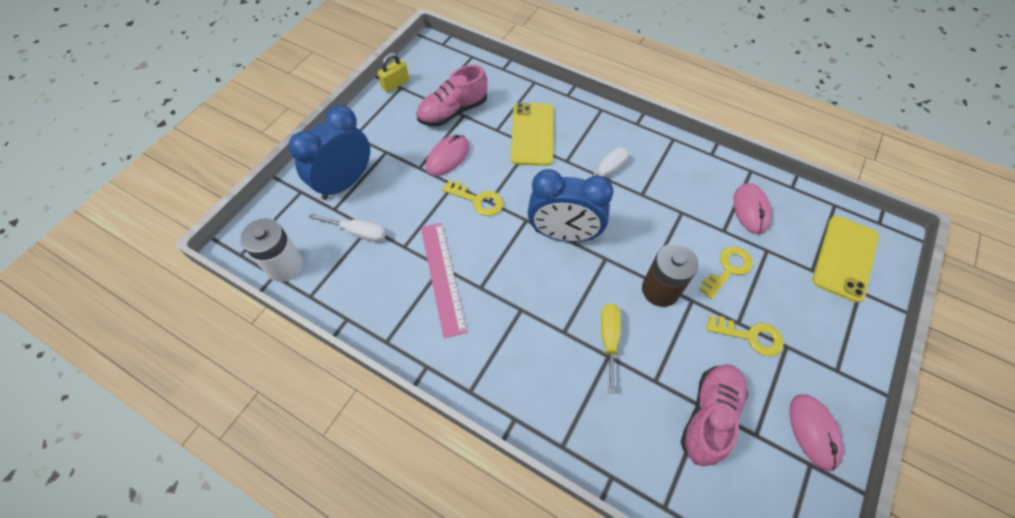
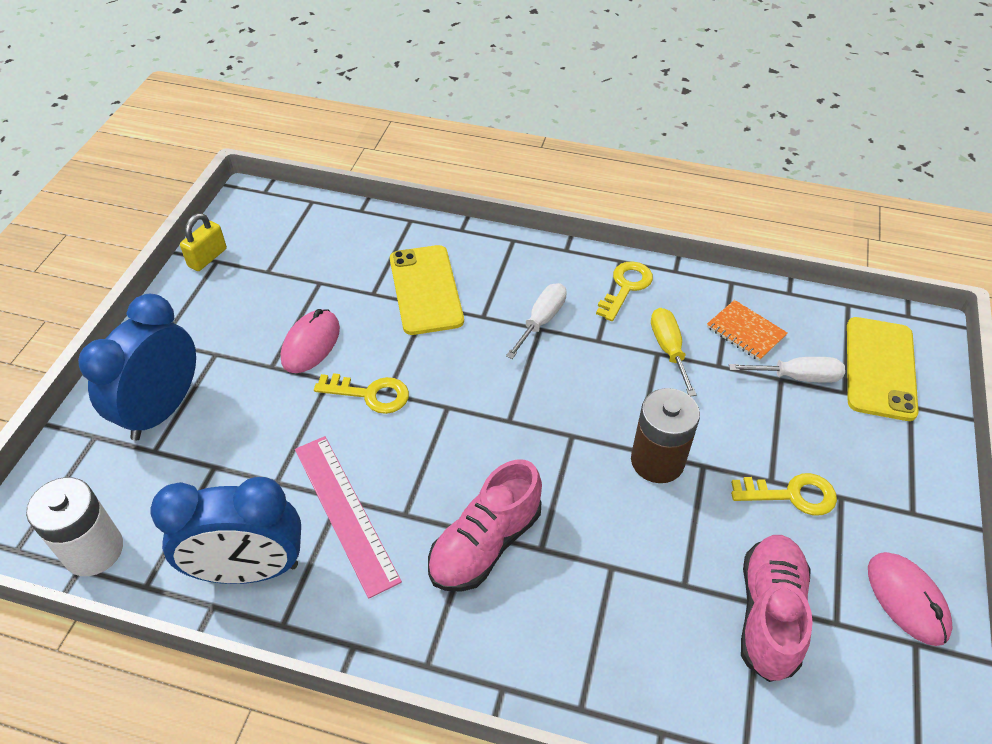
camera: 15 degrees left, 10 degrees down
(358, 232) = (200, 477): white screwdriver -> white screwdriver (797, 377)
(453, 111) = (303, 280): pink shoe -> pink shoe (485, 543)
(564, 234) = (505, 415): blue clock -> blue clock (249, 570)
(609, 339) = (606, 544): yellow screwdriver -> yellow screwdriver (668, 349)
(728, 269) = (738, 414): yellow key -> yellow key (626, 287)
(751, 210) = (745, 332): pink mouse -> orange notebook

